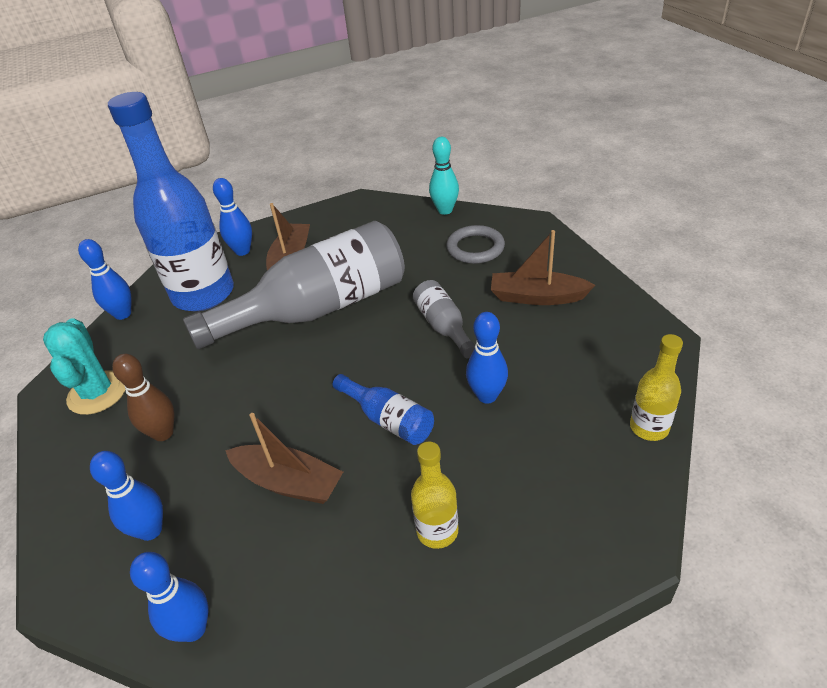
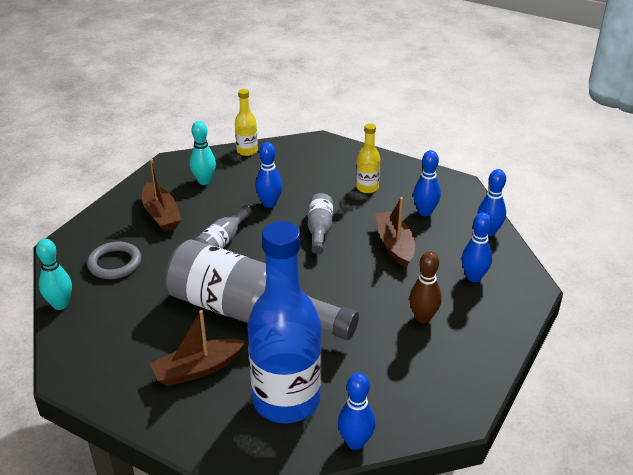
camera: 130 degrees left, 5 degrees down
(97, 393) = (434, 382): turquoise cactus -> none
(242, 251) = (206, 417): blue bowling pin -> blue bowling pin (425, 212)
(388, 419) = (319, 230): blue bottle -> grey bottle
(588, 353) = (204, 181): none -> turquoise bowling pin

